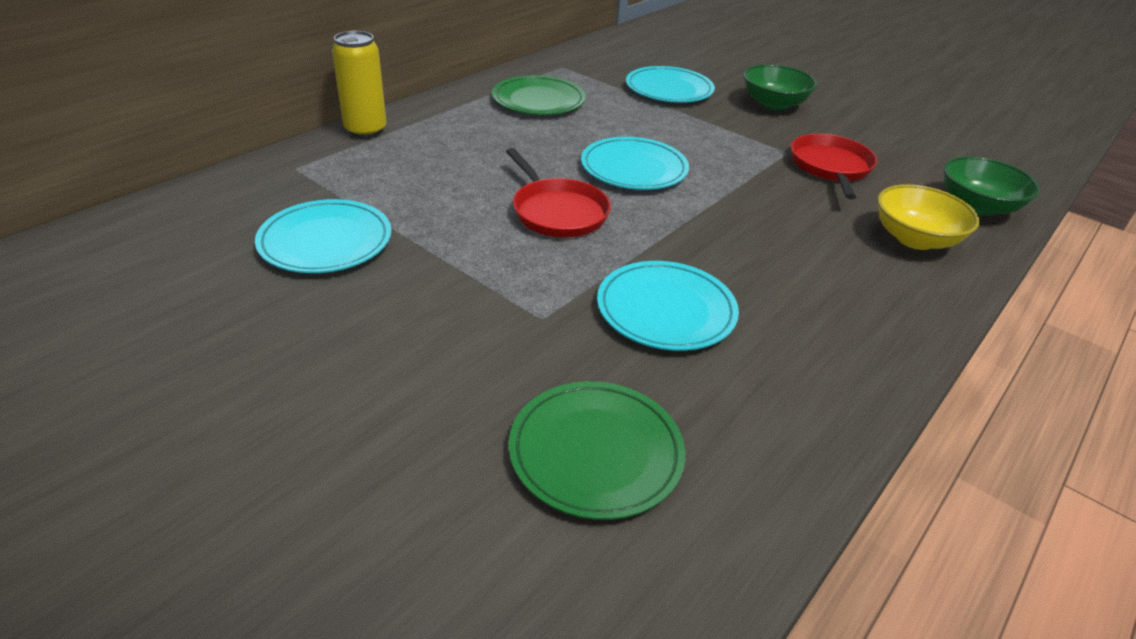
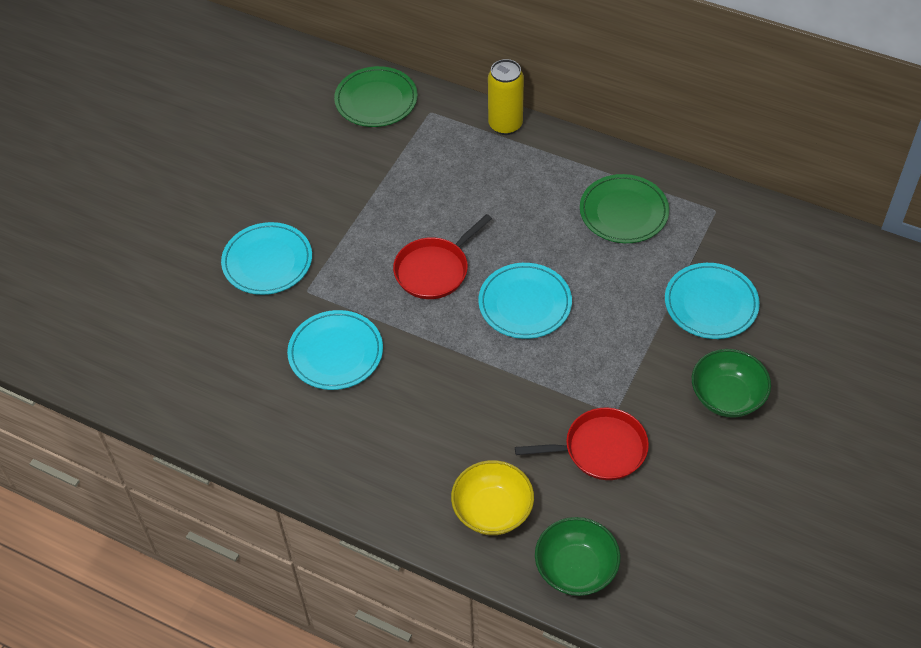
camera: 80 degrees right, 15 degrees up
(326, 241) = (348, 164): turquoise plate -> turquoise plate (267, 261)
(596, 452) = (202, 340): green plate -> green plate (376, 100)

